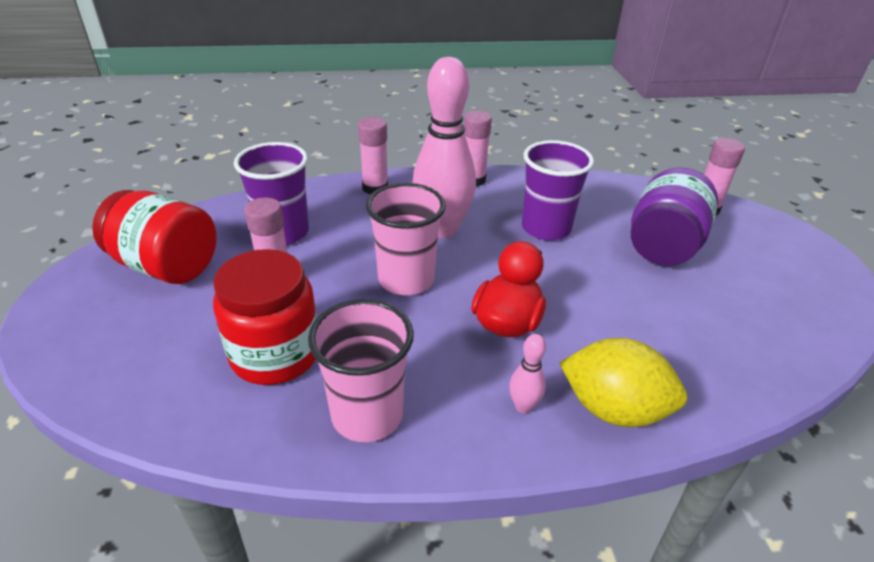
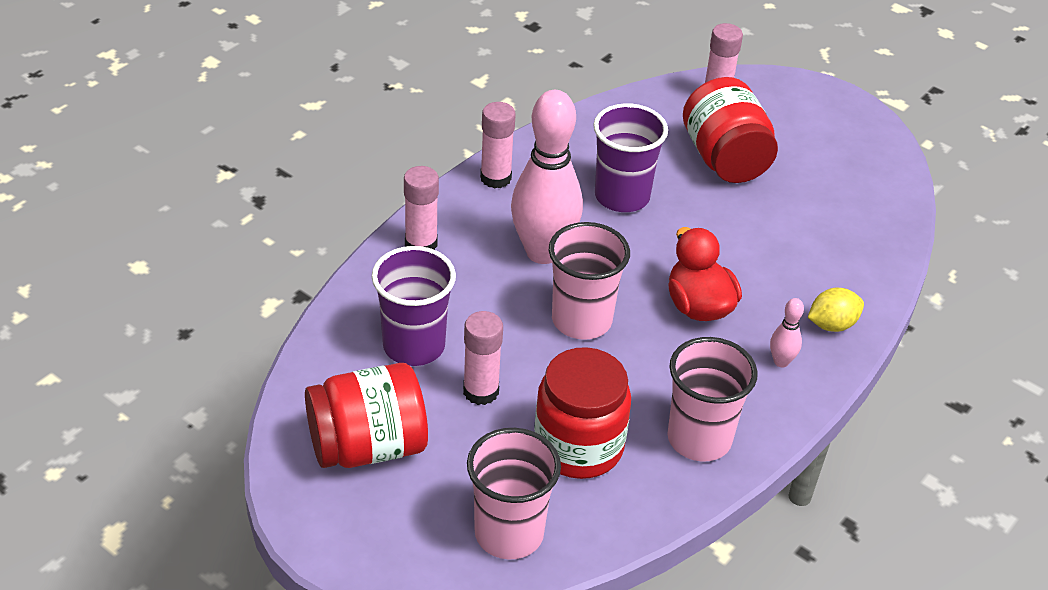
camera: 45 degrees left, 5 degrees up
(139, 376) = (509, 533): none -> pink cup
(613, 409) = (832, 325): yellow lemon -> yellow lemon, size x0.61
(663, 246) = (725, 159): purple jar -> red jar

